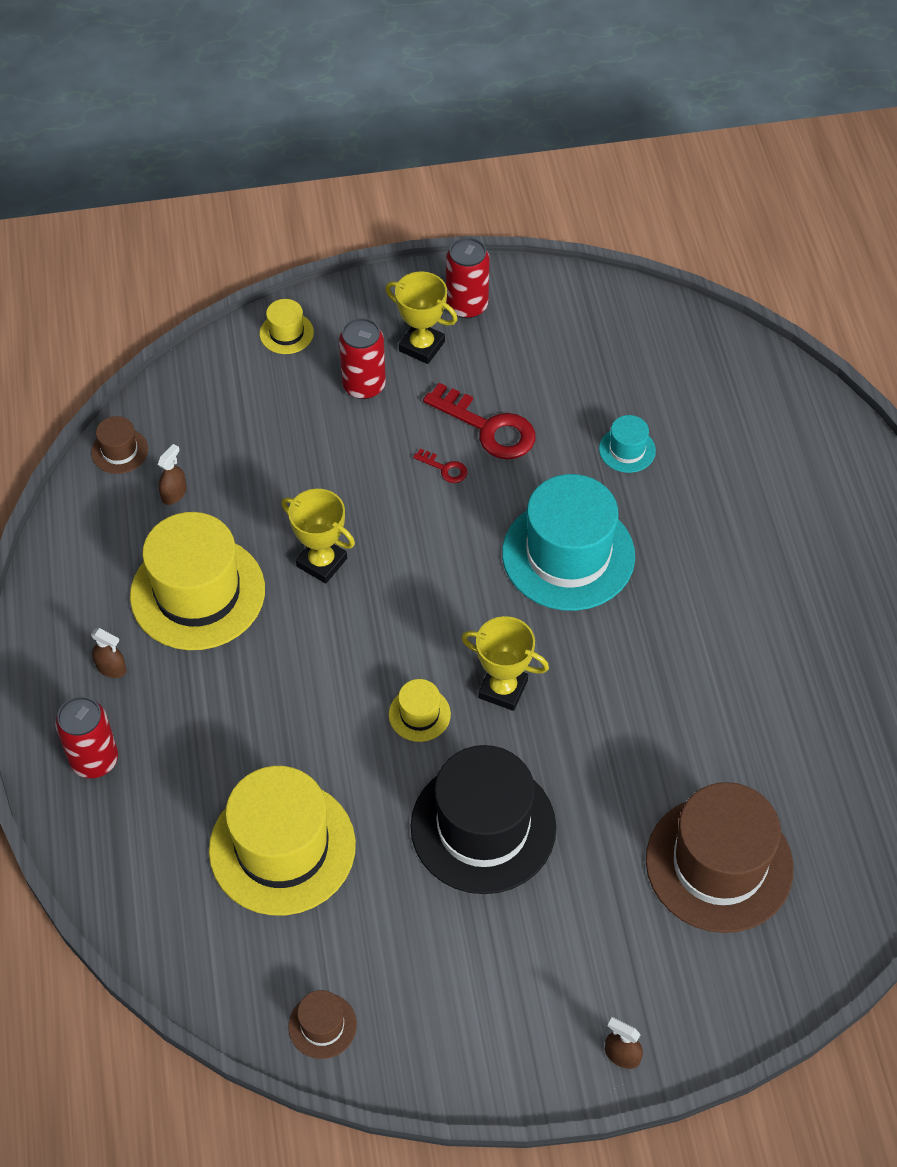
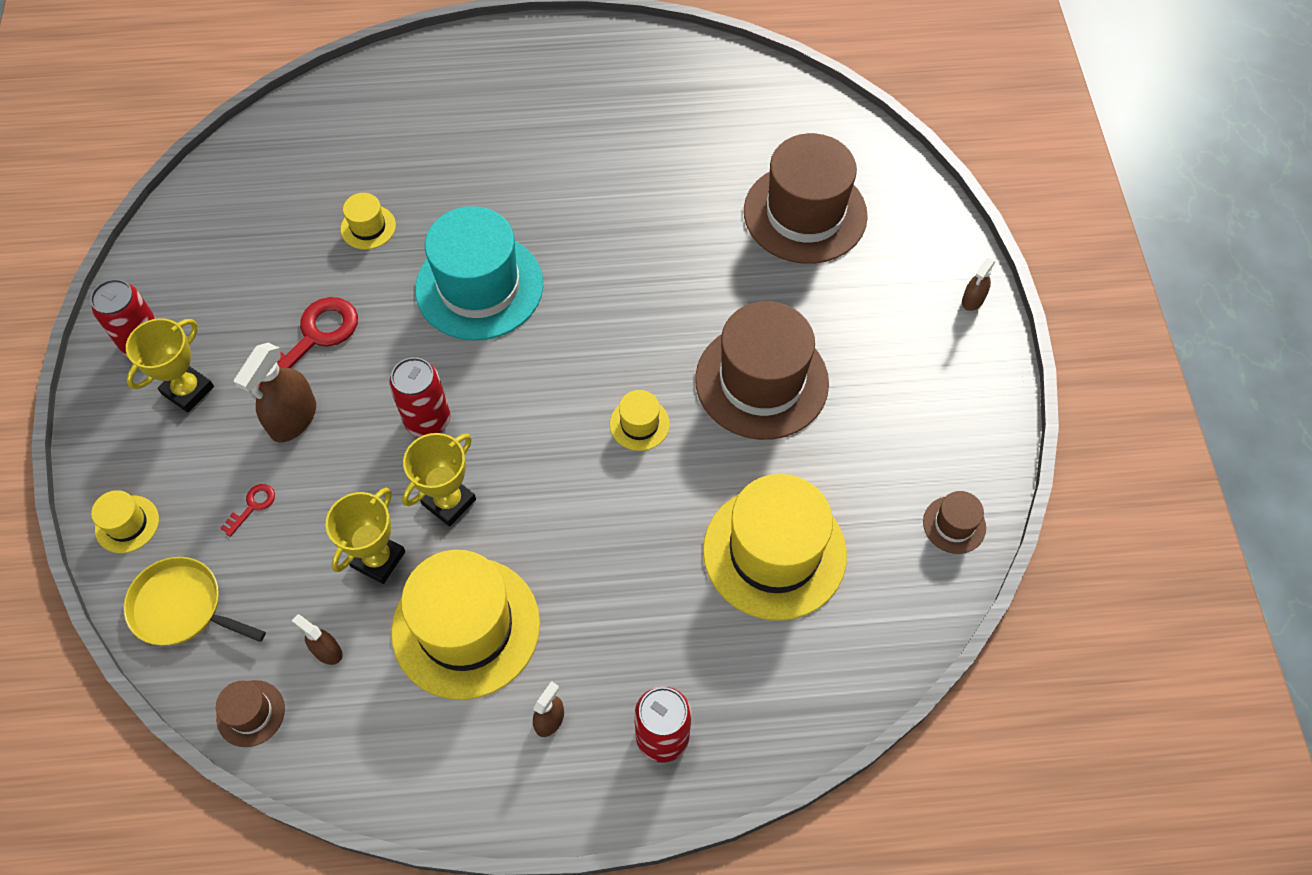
camera: 85 degrees left, 5 degrees up
(212, 386) = (181, 607): none -> yellow pan
(364, 385) = (225, 449): red can -> red can (427, 420)
(399, 429) = (293, 419): none -> brown spray bottle
(444, 468) = (354, 381): red key -> red key (252, 506)
(483, 827) = (761, 381): black hat -> brown hat
(503, 689) = (620, 353): yellow trophy -> yellow trophy (378, 559)
(627, 450) = (368, 227): turquoise hat -> yellow hat

